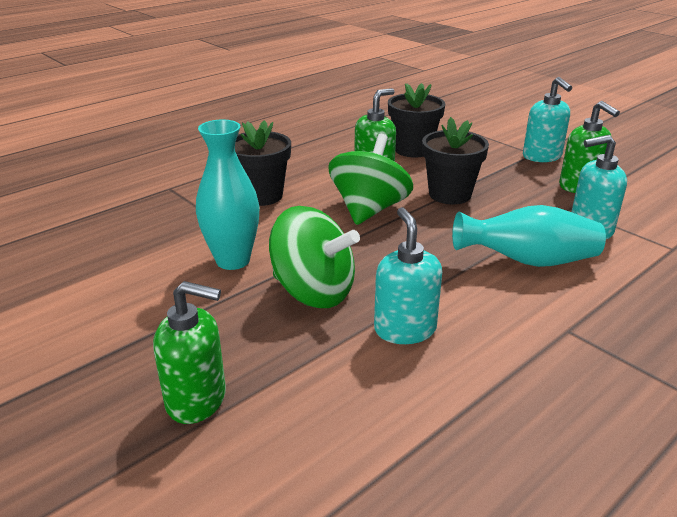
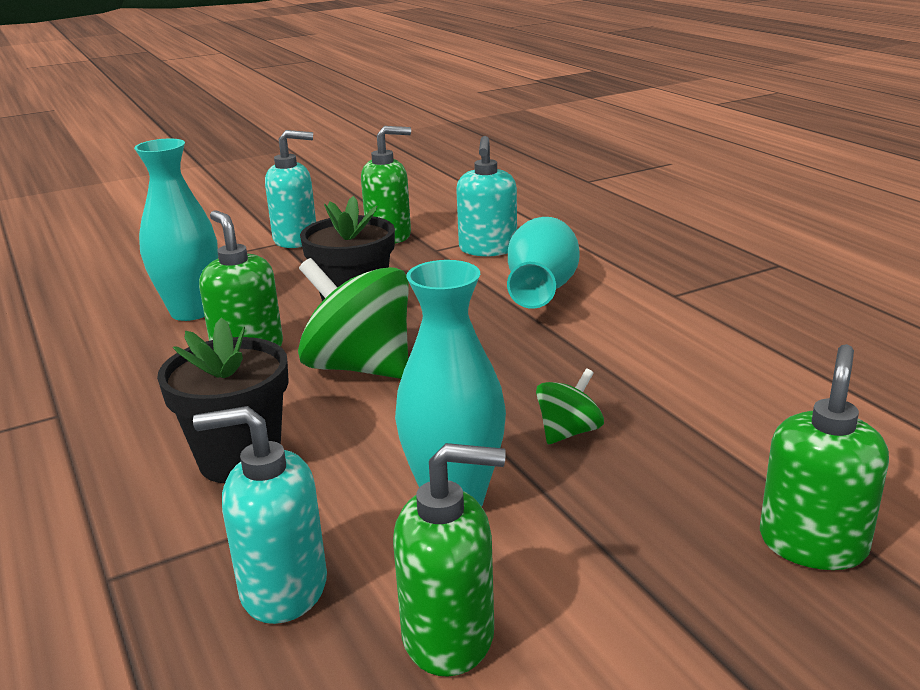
camera: 75 degrees left, 5 degrees down
(124, 273) = (449, 636): none -> green soap dispenser
(313, 292) = (568, 432): green spinning top -> green spinning top, size x0.49
(404, 329) = (664, 378): turquoise soap dispenser -> turquoise soap dispenser (283, 589)
(413, 150) = (191, 312): black flower pot -> turquoise vase

